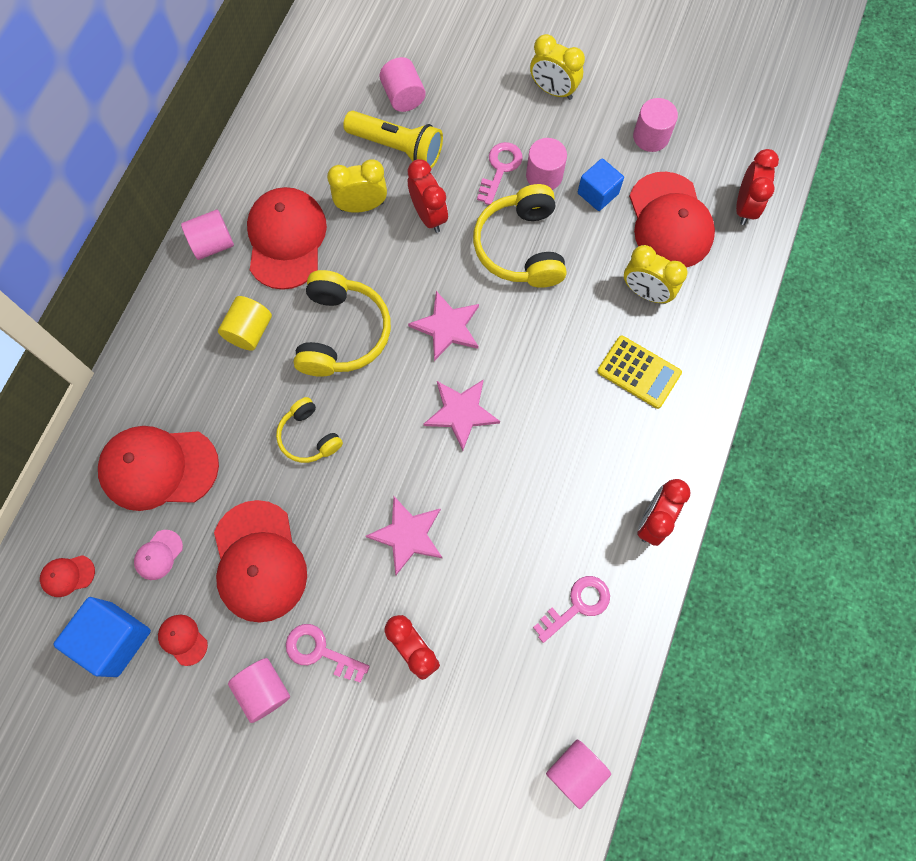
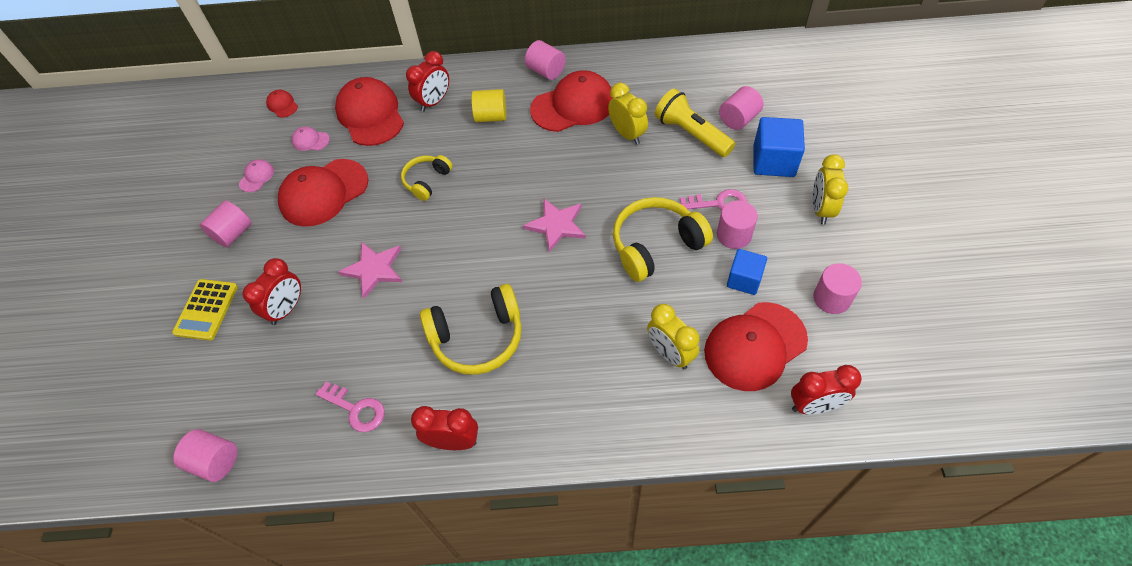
camera: 70 degrees right, 15 degrees down
(114, 639) = (247, 144): blue cube -> blue cube (773, 161)
(183, 639) = (256, 177): red cap -> pink cap
(320, 651) = (269, 253): pink key -> none
(342, 333) = (517, 166): yellow headphones -> yellow headphones (477, 338)
(397, 148) = (691, 134): yellow flashlight -> yellow flashlight turned 135 degrees clockwise
(428, 216) = (645, 176): red clock -> red clock (434, 102)
(461, 413) = (488, 263): pink star -> none
(639, 372) = (589, 377): yellow calculator -> yellow calculator (206, 310)
(646, 292) = (670, 354): yellow clock -> yellow clock turned 45 degrees counterclockwise

